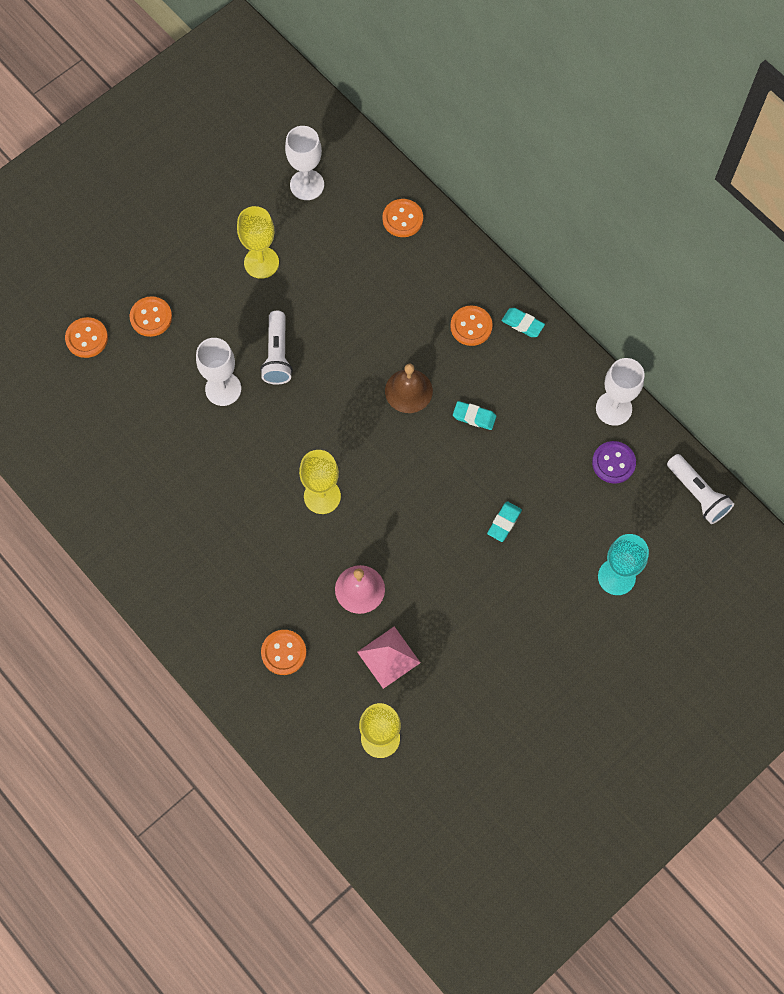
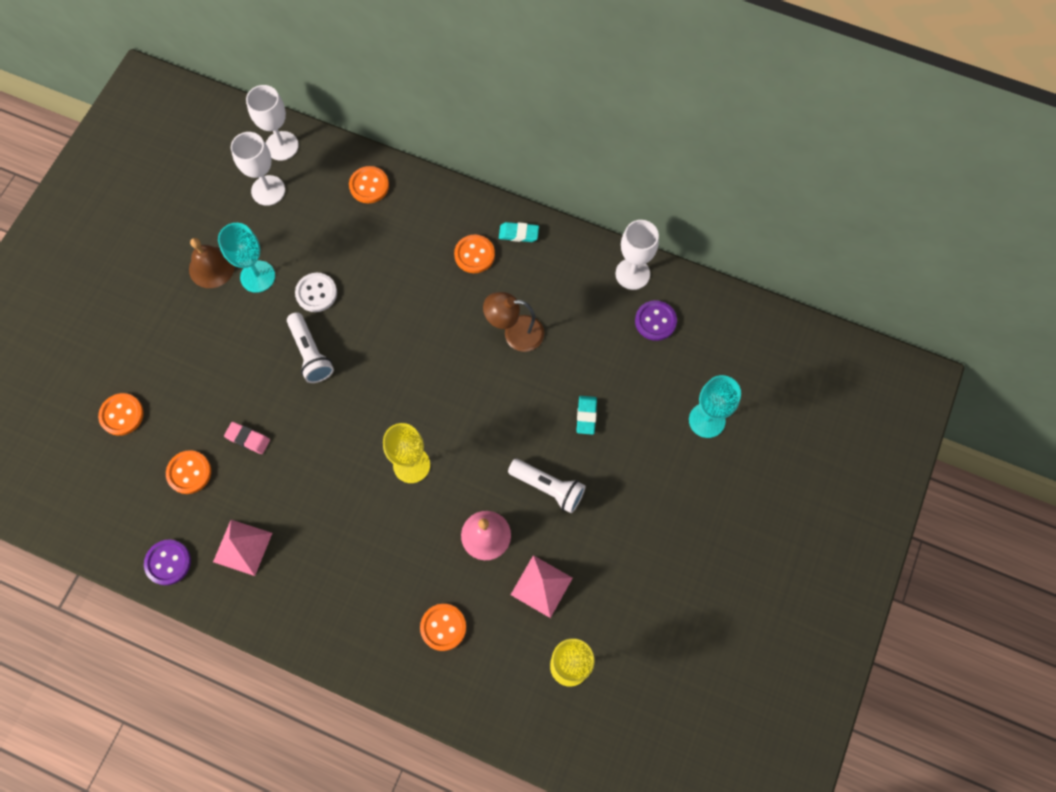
camera: 25 degrees left, 0 degrees up
(71, 487) = (168, 562): none -> purple button
(140, 502) = (242, 547): none -> pink pyramid
(151, 317) = (175, 369): orange button -> orange button (189, 472)
(187, 408) = (248, 439): none -> pink eraser
(223, 389) = (274, 406): white goblet -> white goblet (282, 146)
(261, 262) = (257, 276): yellow goblet -> turquoise goblet
(307, 301) = (316, 293): none -> white button
(408, 391) = (445, 335): brown bell -> brown bell (211, 267)
(474, 417) = (515, 333): turquoise eraser -> brown lamp
(697, 494) = (739, 317): white flashlight -> white flashlight (548, 488)

